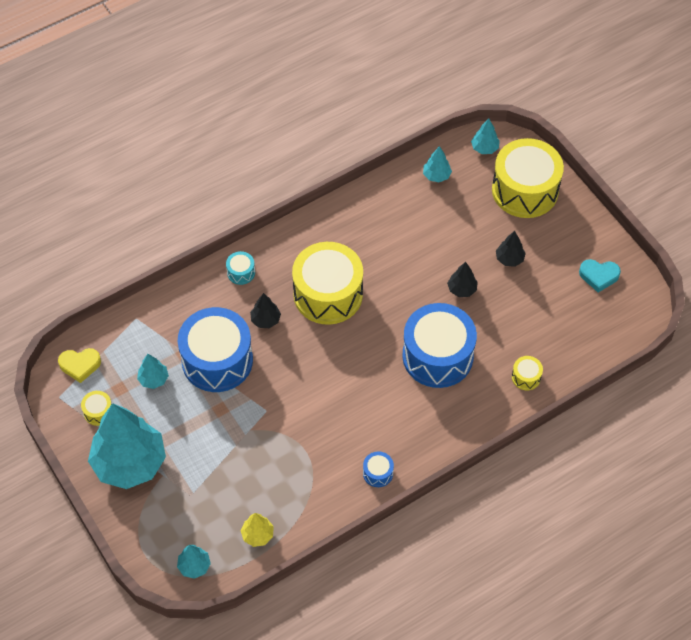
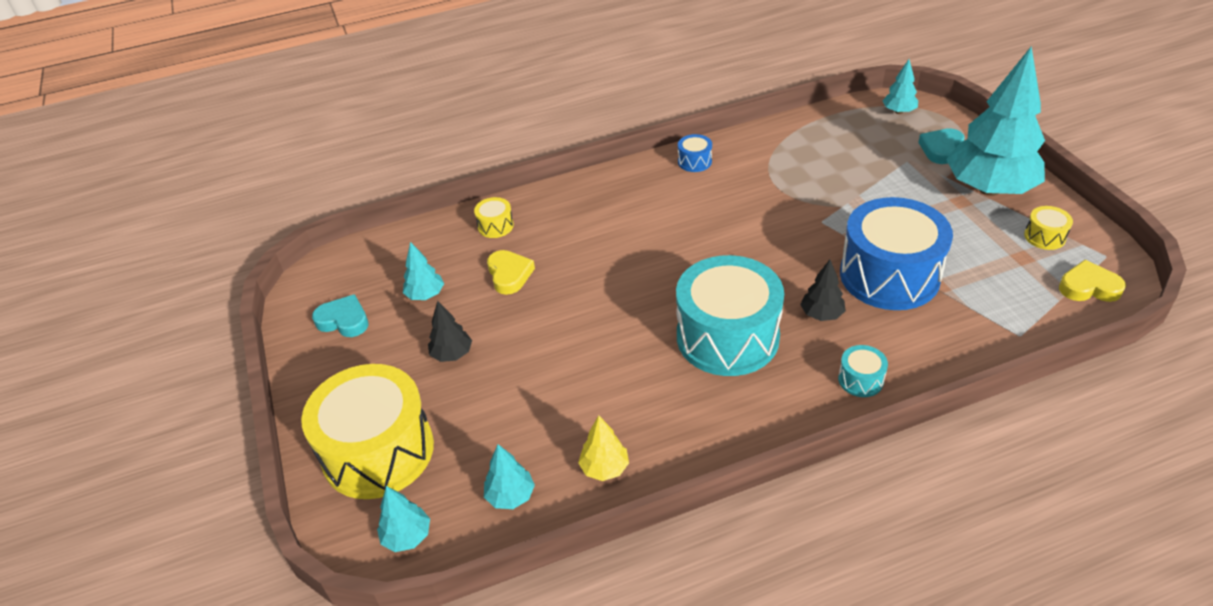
camera: 165 degrees left, 15 degrees down
(153, 379) = (976, 263): turquoise tree -> turquoise tree (425, 295)
(162, 512) = (941, 149): none -> turquoise heart
(257, 535) = (832, 127): yellow tree -> yellow tree (604, 468)
(328, 294) = (727, 337): yellow drum -> turquoise drum
(437, 356) = (594, 254): blue drum -> none
(462, 289) = (535, 323): black tree -> none
(496, 329) = (509, 275): none -> yellow heart

